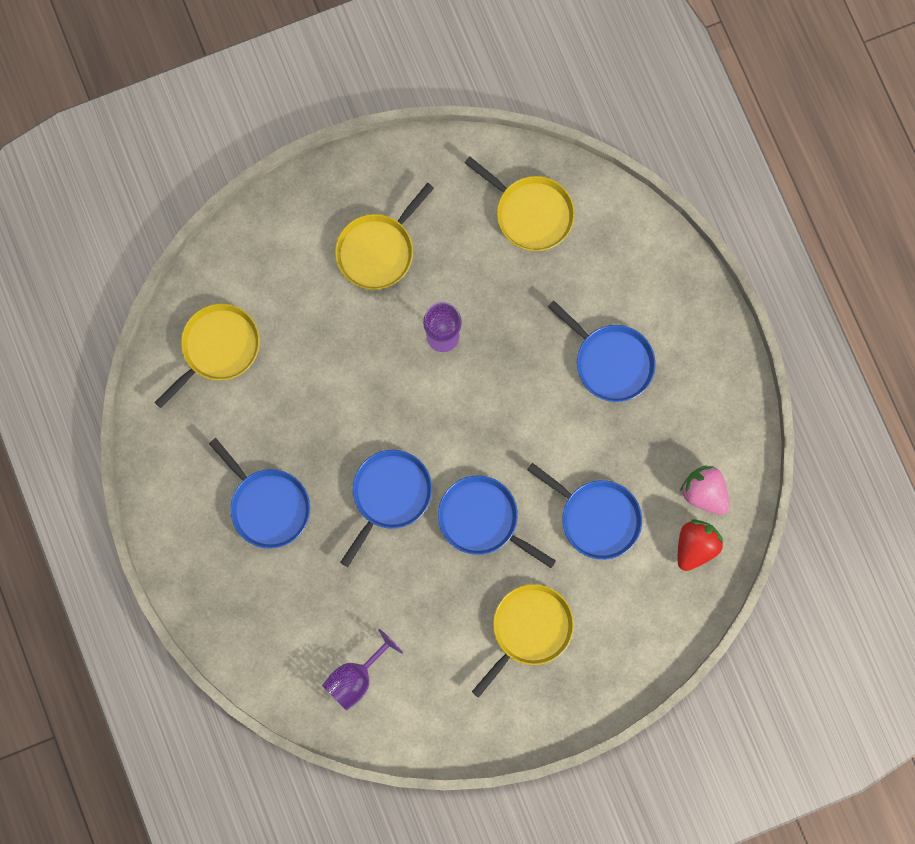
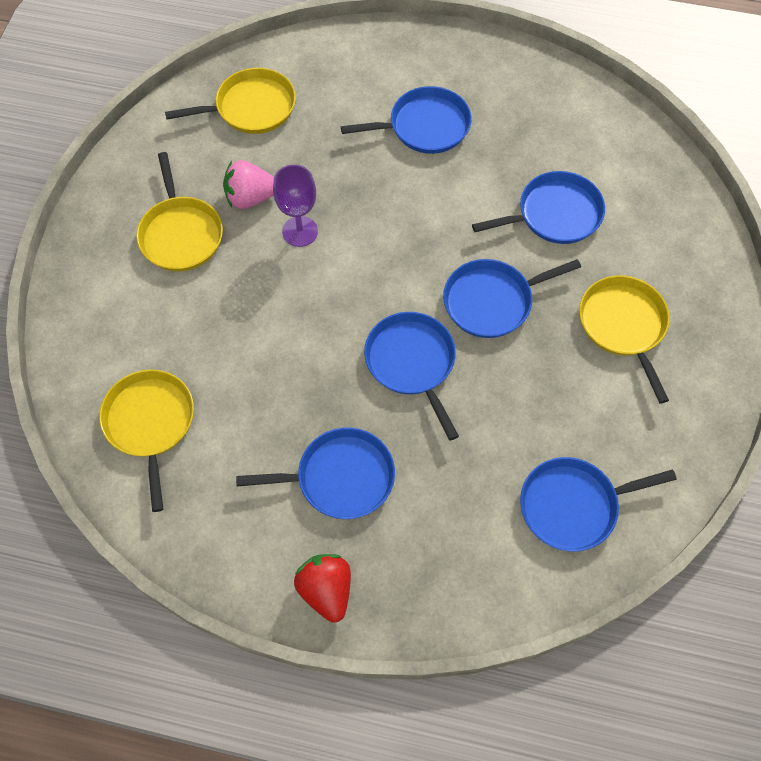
camera: 55 degrees left, 15 degrees down
(355, 678) = (573, 506): purple goblet -> blue pan
(695, 546) = (631, 159): red strawberry -> red strawberry (326, 590)
(704, 493) = (588, 128): pink strawberry -> pink strawberry (250, 198)

